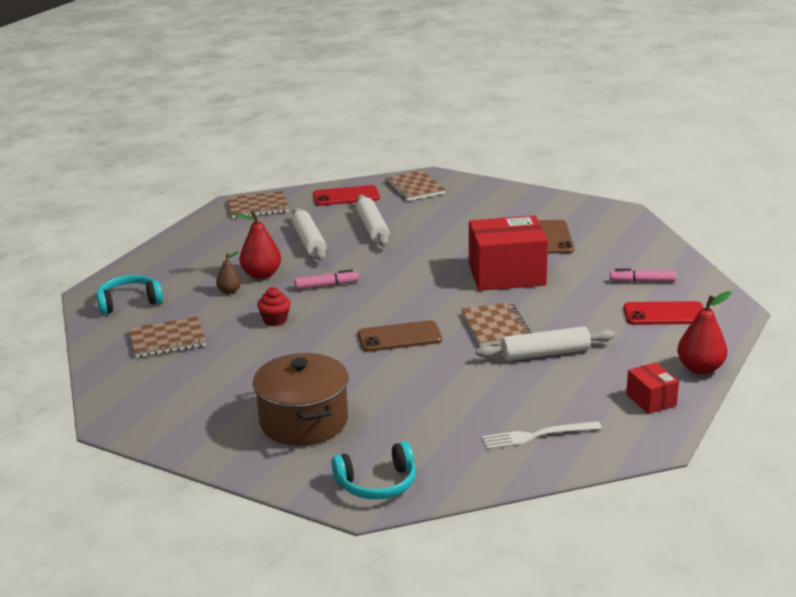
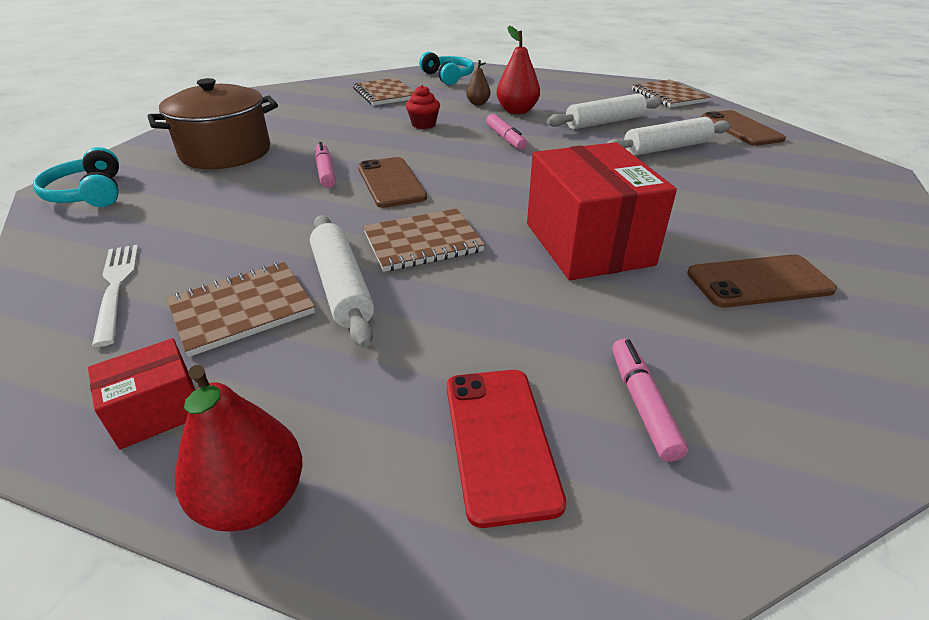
camera: 80 degrees right, 10 degrees up
(346, 196) = (741, 128): red phone -> brown phone
(369, 366) = (326, 172): none -> pink marker
(414, 188) = (817, 162): brown notebook -> brown notebook (242, 309)

